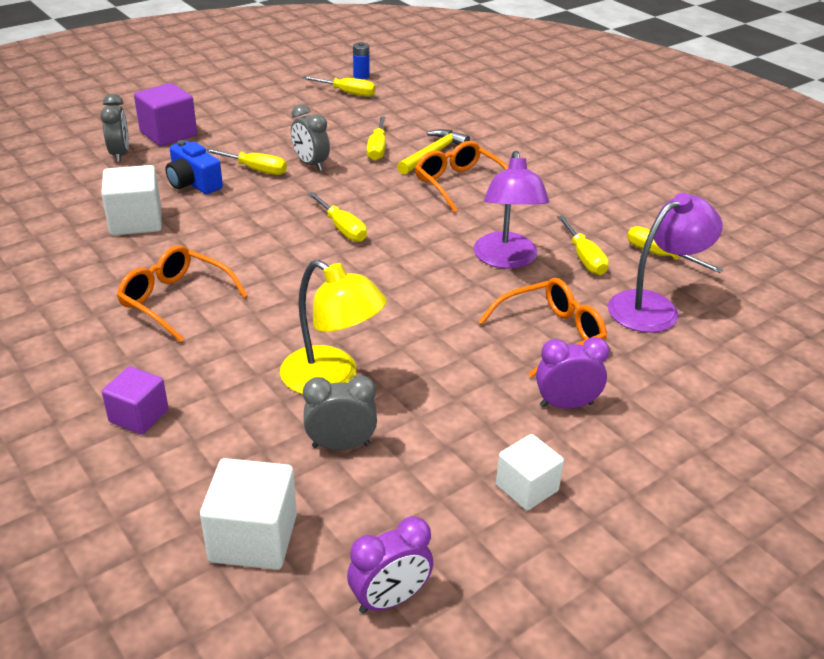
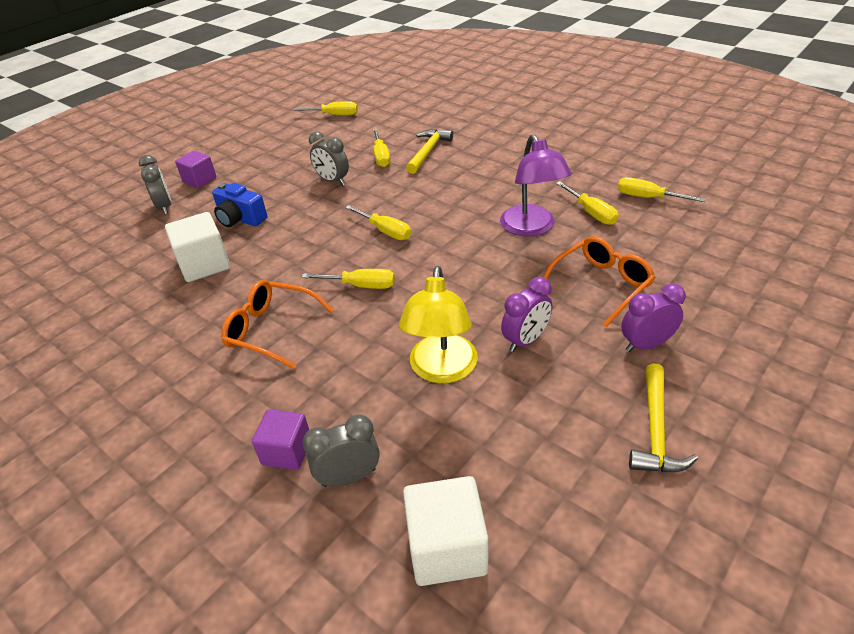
camera: 10 degrees left, 5 degrees up
(168, 134) = (199, 180): purple cube -> purple cube, size x0.67
(255, 169) = (288, 195): yellow screwdriver -> yellow screwdriver (360, 286)
(332, 378) = (442, 370): yellow lamp -> yellow lamp turned 75 degrees clockwise
(341, 445) = (480, 432): grey clock -> grey clock (349, 477)
(361, 76) = (339, 99): blue battery -> none
(390, 599) = (597, 575): purple clock -> purple clock (525, 340)
(459, 184) = (461, 172): orange glasses -> none
(527, 488) = (655, 430): white cube -> yellow hammer
(654, 307) = (667, 242): purple lamp -> none

